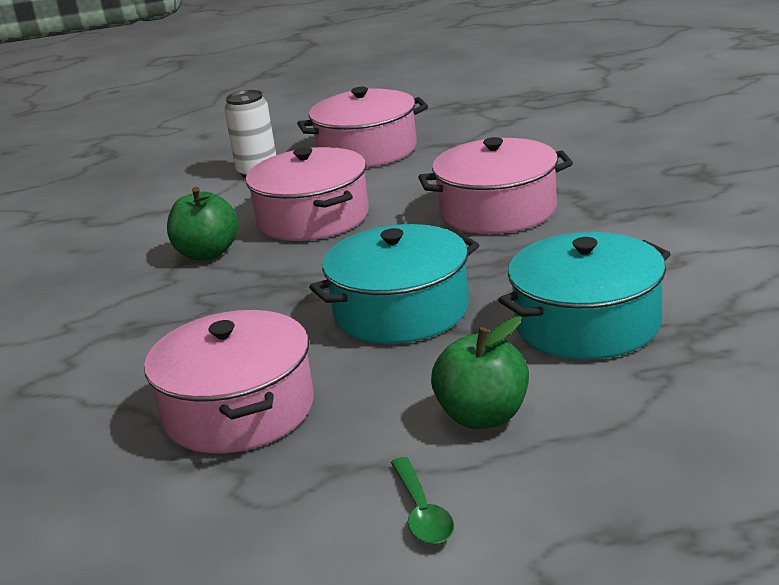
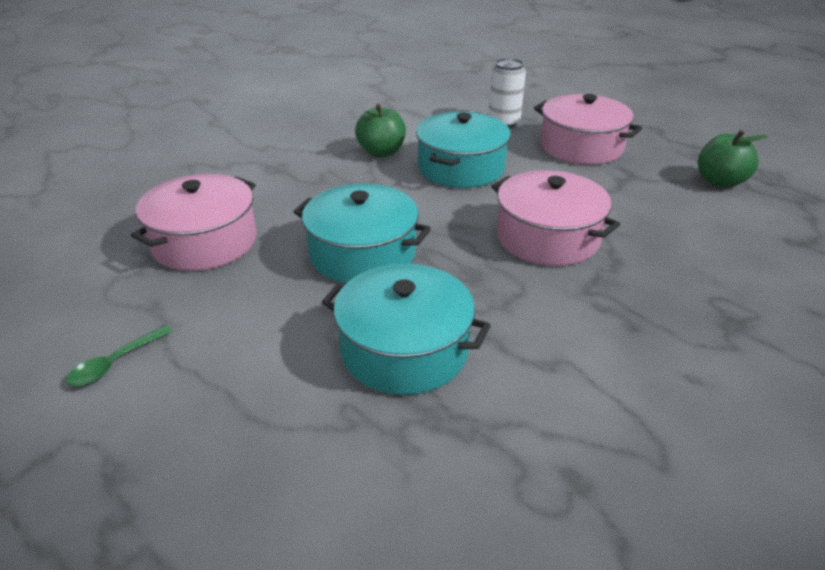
camera: 50 degrees right, 10 degrees up
(313, 218) = (461, 168): pink pot -> turquoise pot
(483, 416) = (243, 346): green apple -> green apple (720, 181)

